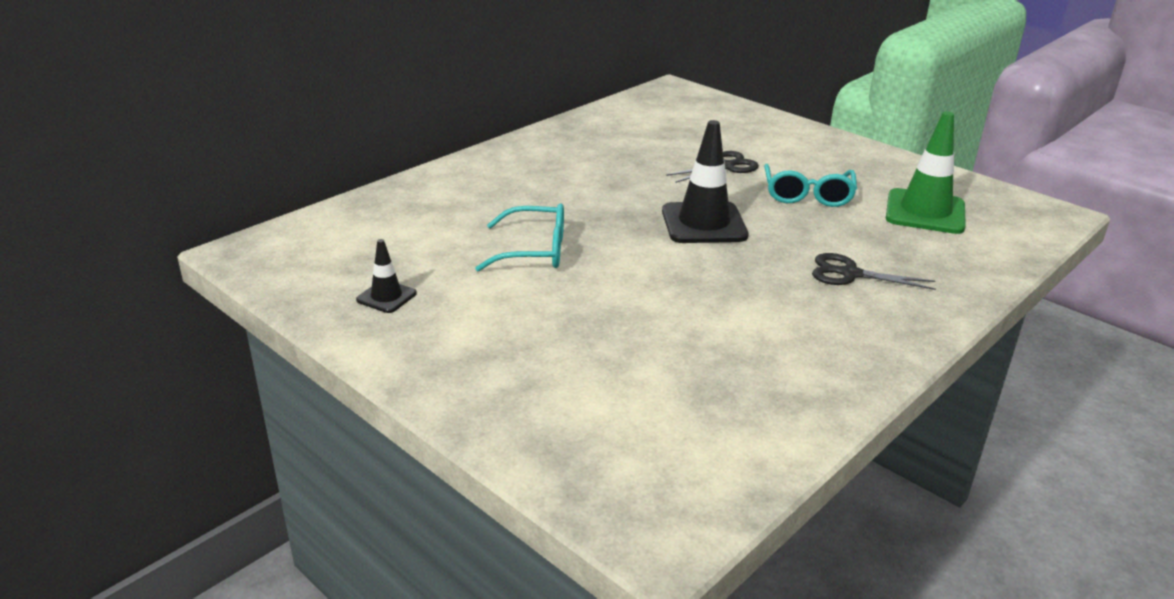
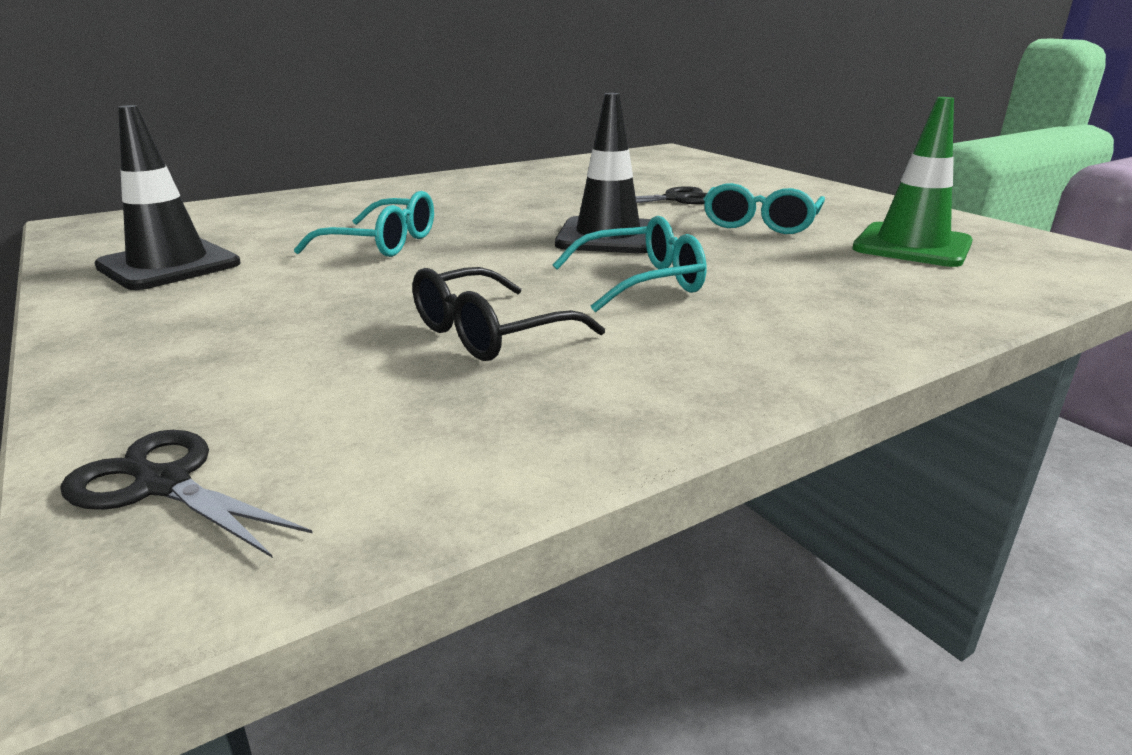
camera: 15 degrees right, 5 degrees down
(386, 297) = (169, 265): black traffic cone -> black traffic cone, size x1.92
(695, 339) = (491, 333): none -> black glasses
(760, 275) = (640, 282): none -> turquoise glasses
(850, 274) = (768, 291): black scissors -> black scissors (164, 484)

